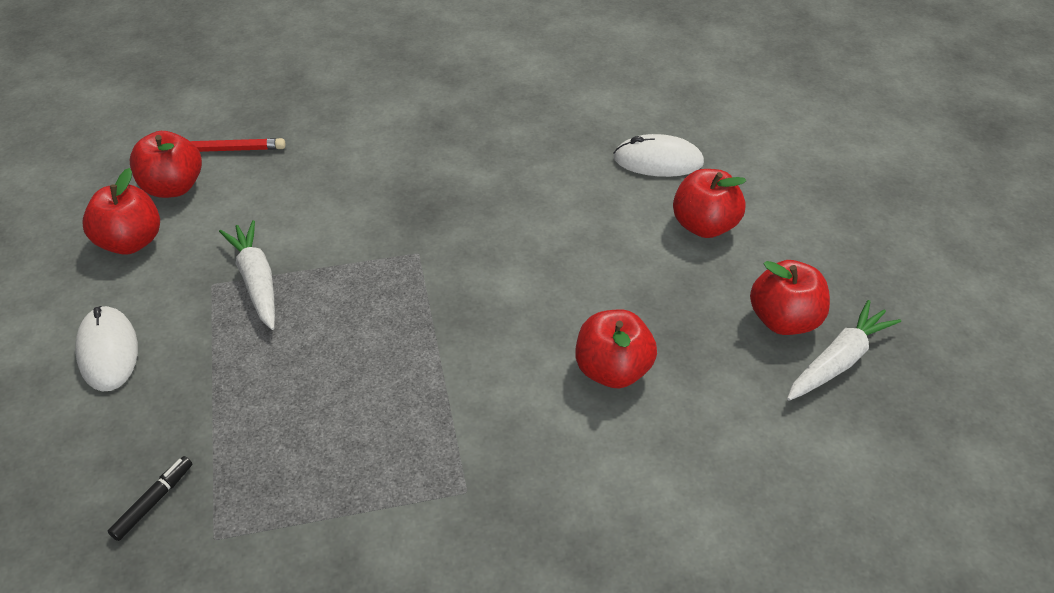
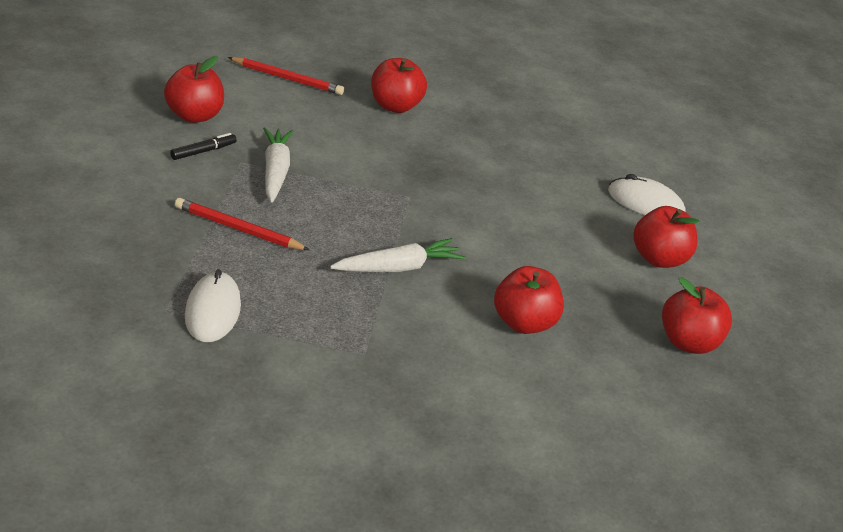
camera: 15 degrees right, 10 degrees down
(108, 351) = (144, 176): white mouse -> white mouse (212, 311)
(153, 502) = (132, 275): black marker -> black marker (203, 151)
(173, 187) = (243, 92): red apple -> red apple (395, 106)
(249, 379) = (238, 229): none -> red pencil
(838, 361) = (718, 384): white carrot -> white carrot (398, 267)

